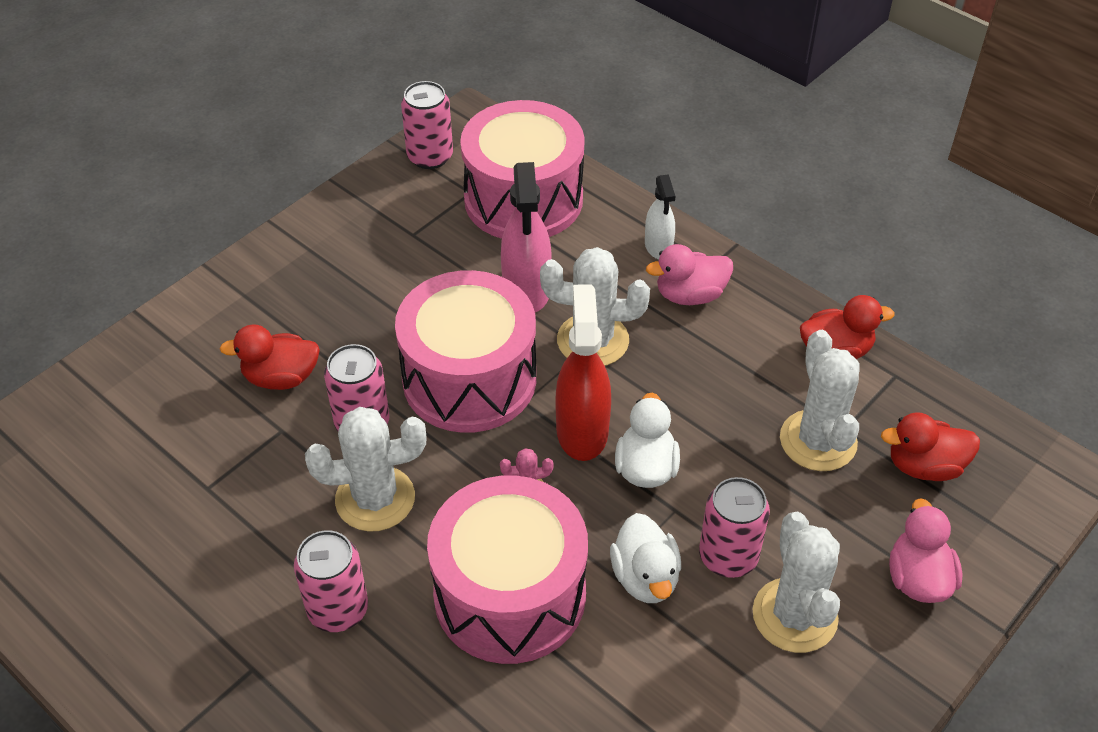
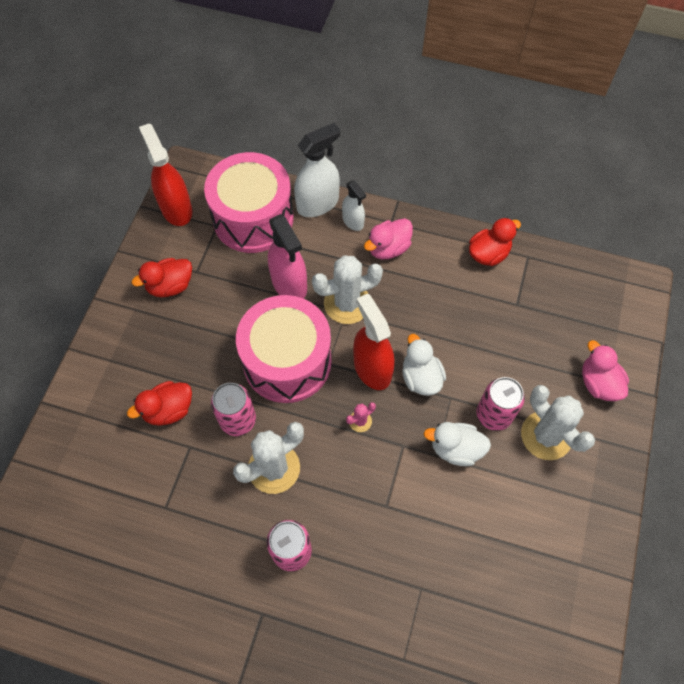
camera: 25 degrees left, 15 degrees up
(430, 157) = (176, 209): pink can -> red spray bottle
(510, 594) = (386, 495): pink drum -> none
(621, 210) = (318, 203): none -> white spray bottle
(645, 577) = (455, 449): white duck -> white duck turned 135 degrees clockwise
(818, 441) = (506, 318): white cactus -> none
(924, 466) = (570, 310): red duck -> red duck (170, 286)

